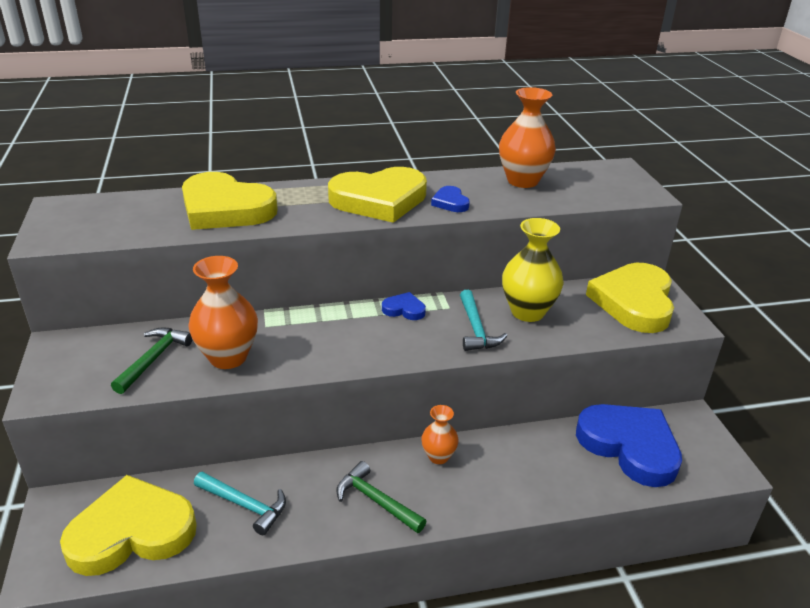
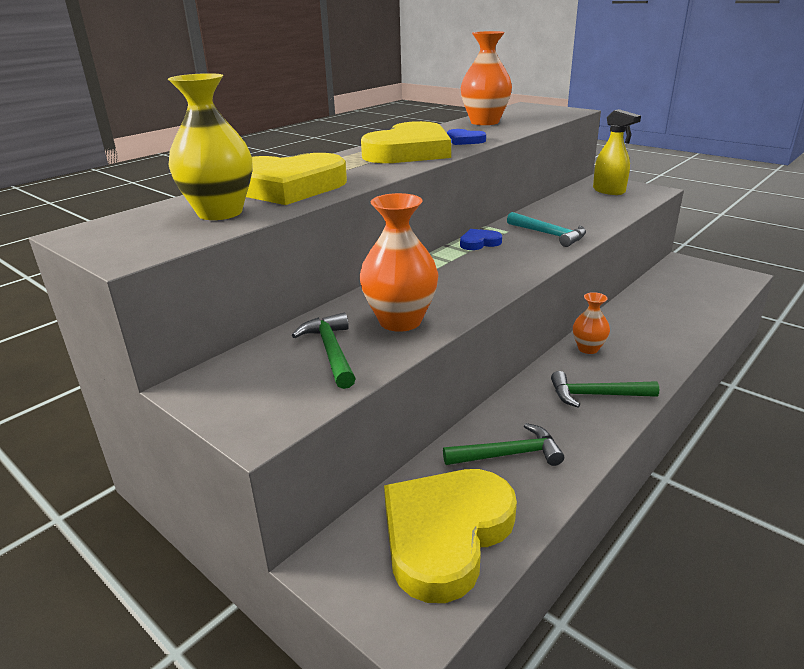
camera: 35 degrees left, 5 degrees down
(244, 505) = (508, 454): turquoise hammer -> green hammer
(527, 312) = (561, 215): yellow vase -> yellow vase (220, 213)
(629, 446) = (679, 289): blue heart -> none
(634, 302) = (609, 191): yellow heart -> yellow spray bottle

